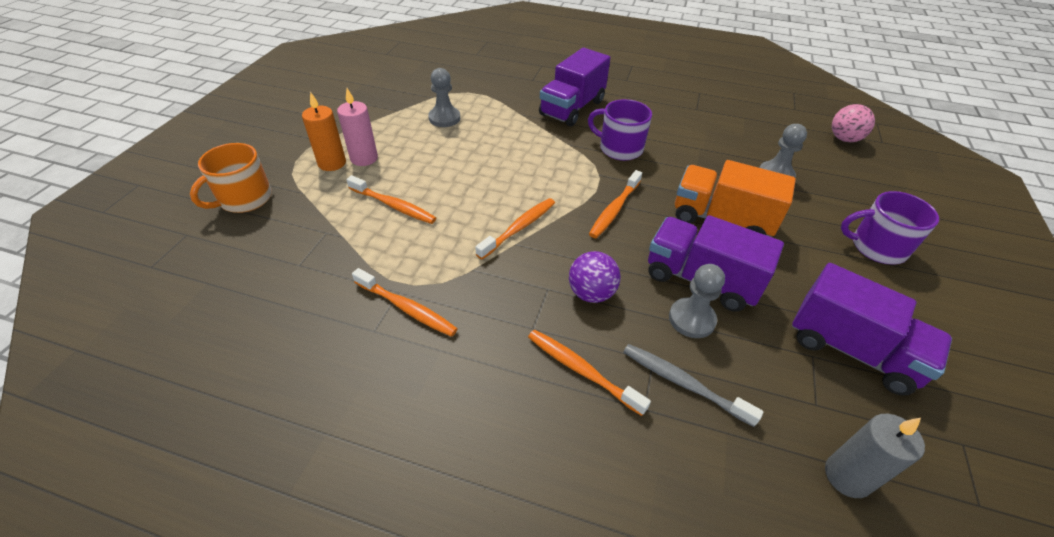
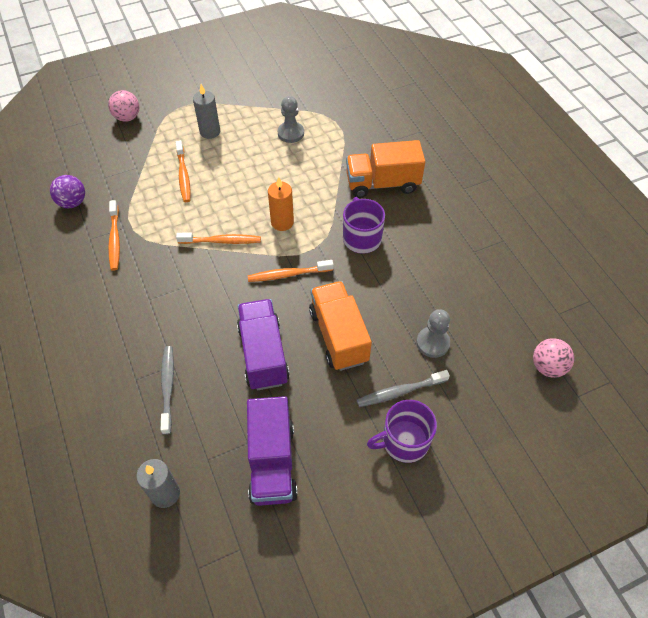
camera: 50 degrees right, 10 degrees up
(244, 199) = (127, 117): orange mug -> pink ball
(332, 163) = (191, 123): orange candle -> orange candle (282, 222)
(364, 158) = (210, 132): pink candle -> grey candle
(572, 108) = (382, 183): purple truck -> orange truck
(581, 370) = (137, 338): orange toothbrush -> none
(591, 293) = (199, 308): purple ball -> purple ball (73, 202)
(691, 319) = (222, 367): grey pawn -> none
(817, 220) = (400, 392): none -> grey toothbrush
(876, 247) = (404, 441): purple mug -> purple mug turned 75 degrees counterclockwise

